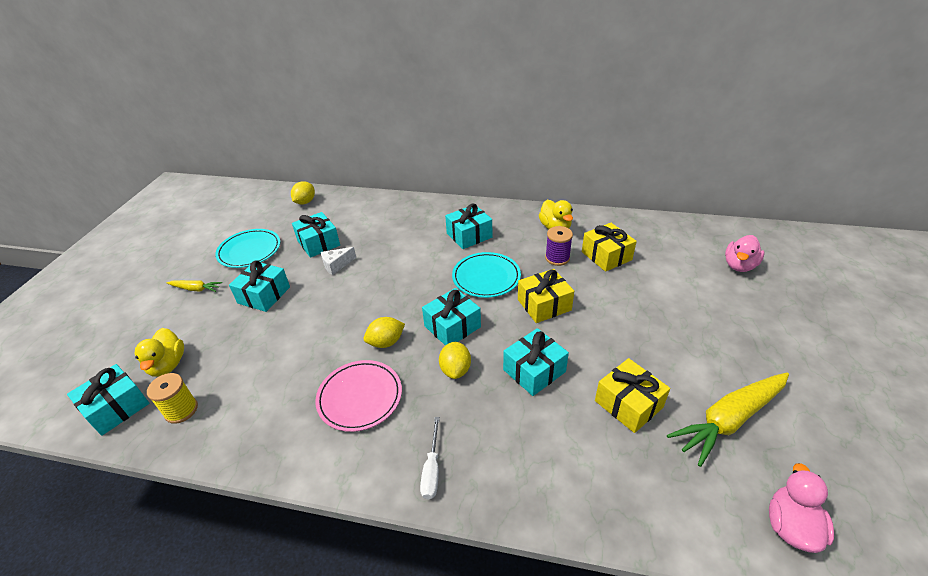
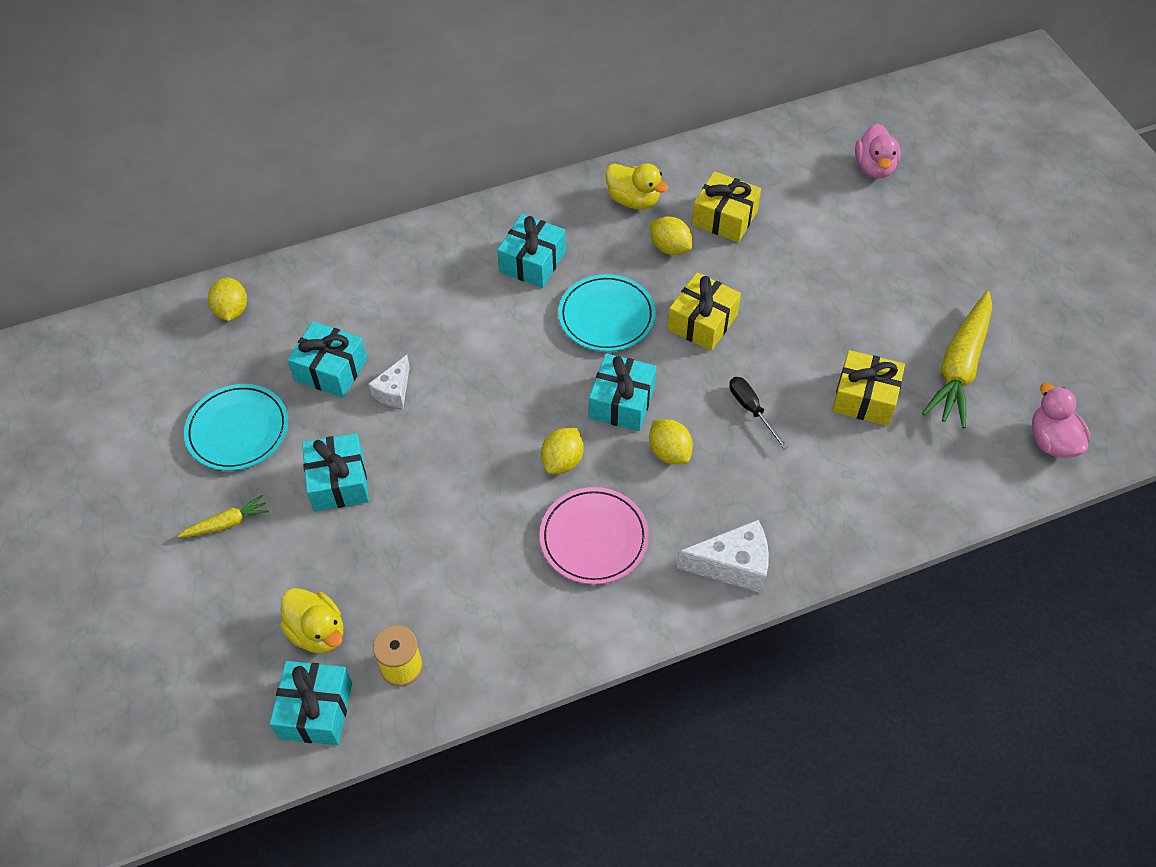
camera: 35 degrees left, 15 degrees up
(432, 469) = (733, 565): white screwdriver -> white cheese
(534, 371) = (751, 410): turquoise gift -> black screwdriver
(557, 258) = (670, 248): purple spool -> yellow lemon

